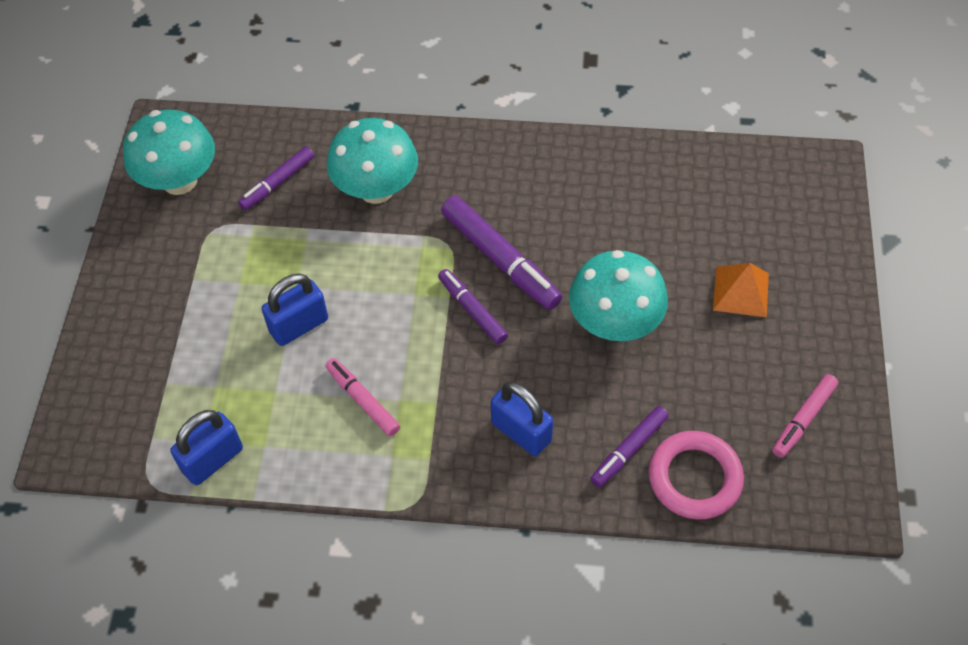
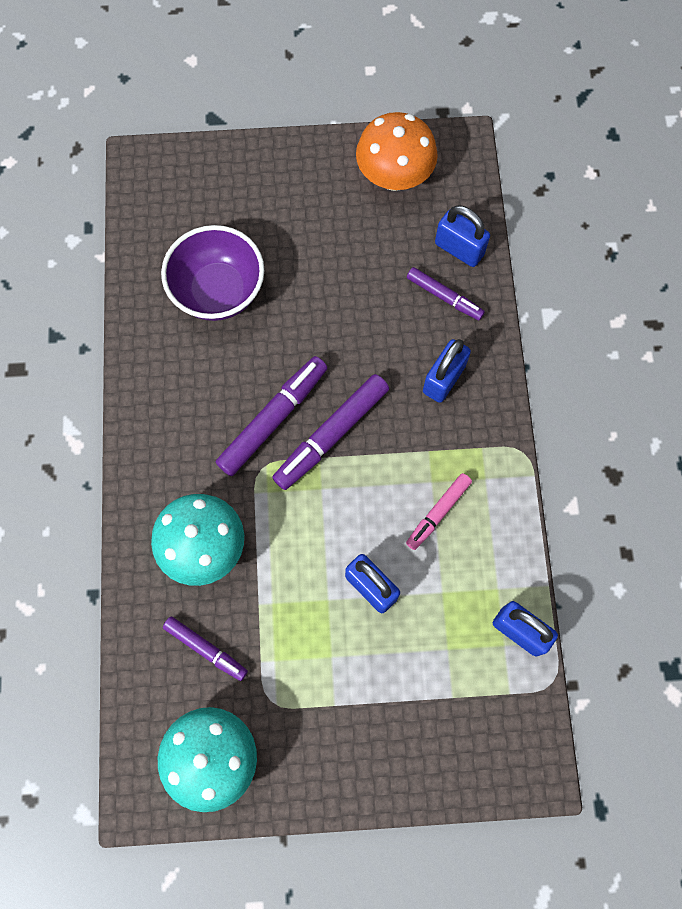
camera: 100 degrees left, 15 degrees up
(472, 310) = (331, 435): purple marker -> purple marker, size x1.65
(614, 323) = (327, 318): turquoise mushroom -> none
(658, 224) = (218, 291): none -> purple bowl
(694, 478) = (459, 249): pink ring -> blue padlock
(741, 291) = (281, 224): orange pyramid -> none
(803, 419) = (394, 177): pink marker -> orange mushroom

